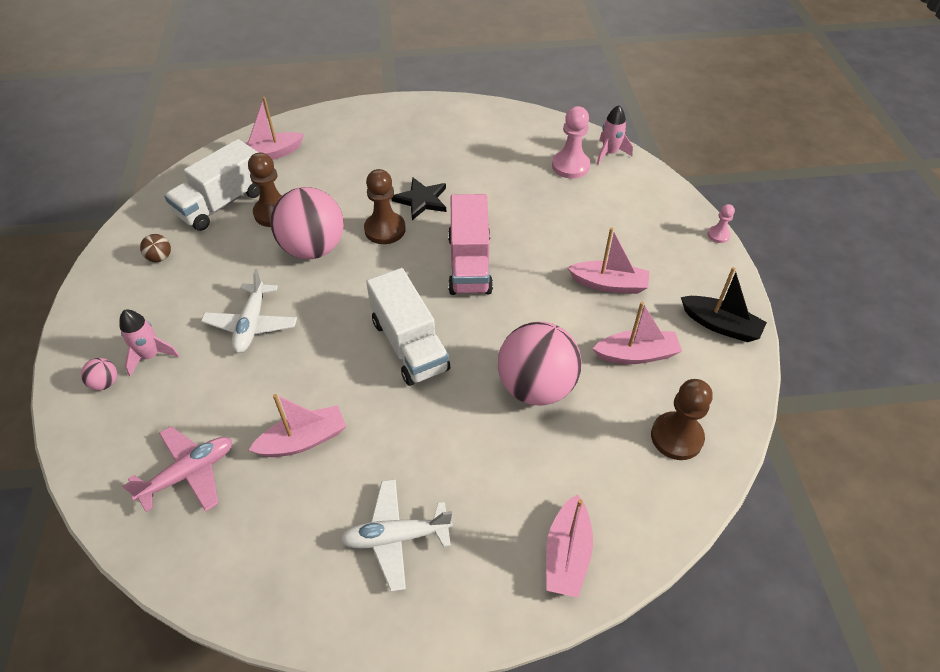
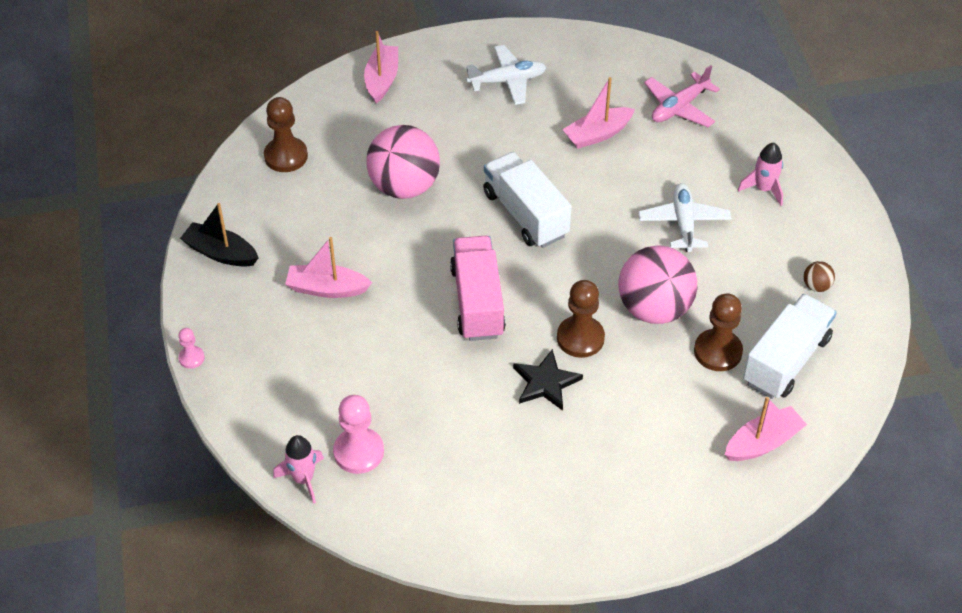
camera: 175 degrees right, 0 degrees up
(105, 383) = (789, 164): pink ball -> none
(636, 354) = (309, 220): pink boat -> none

